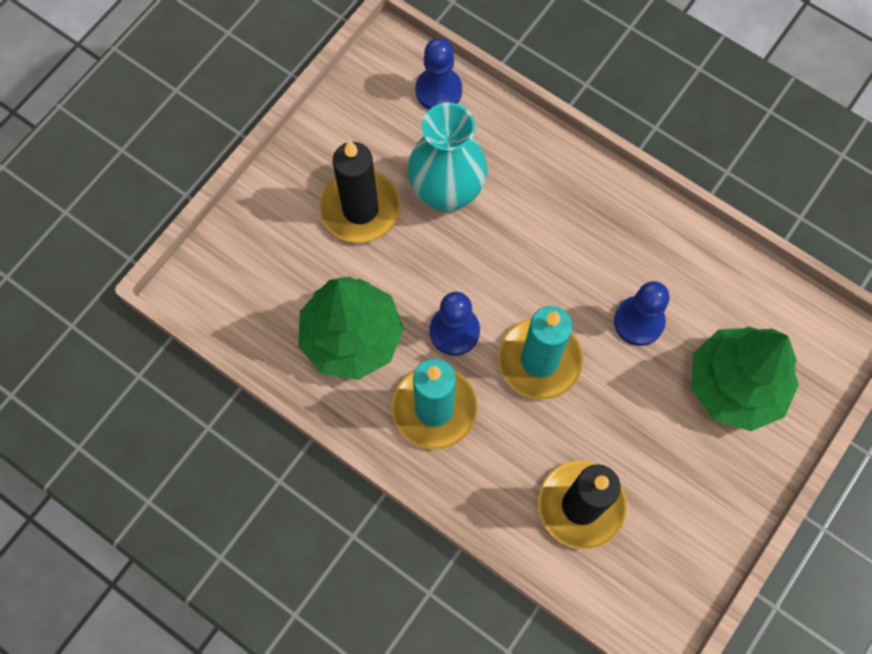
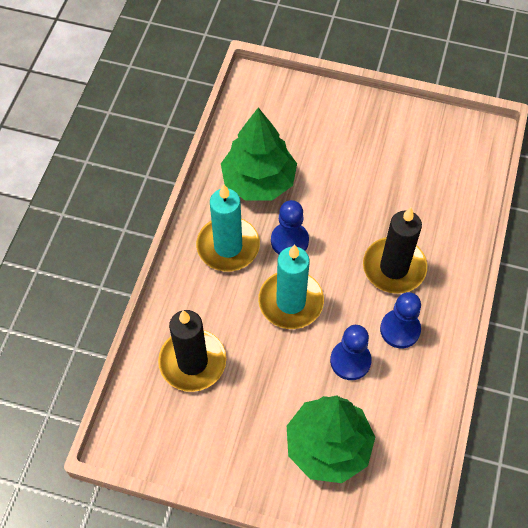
camera: 70 degrees right, 10 degrees down
(360, 209) = (354, 155): black candle -> black candle (394, 267)
(438, 91) = (470, 173): blue pawn -> blue pawn (400, 329)
(446, 193) = (392, 203): turquoise vase -> none

